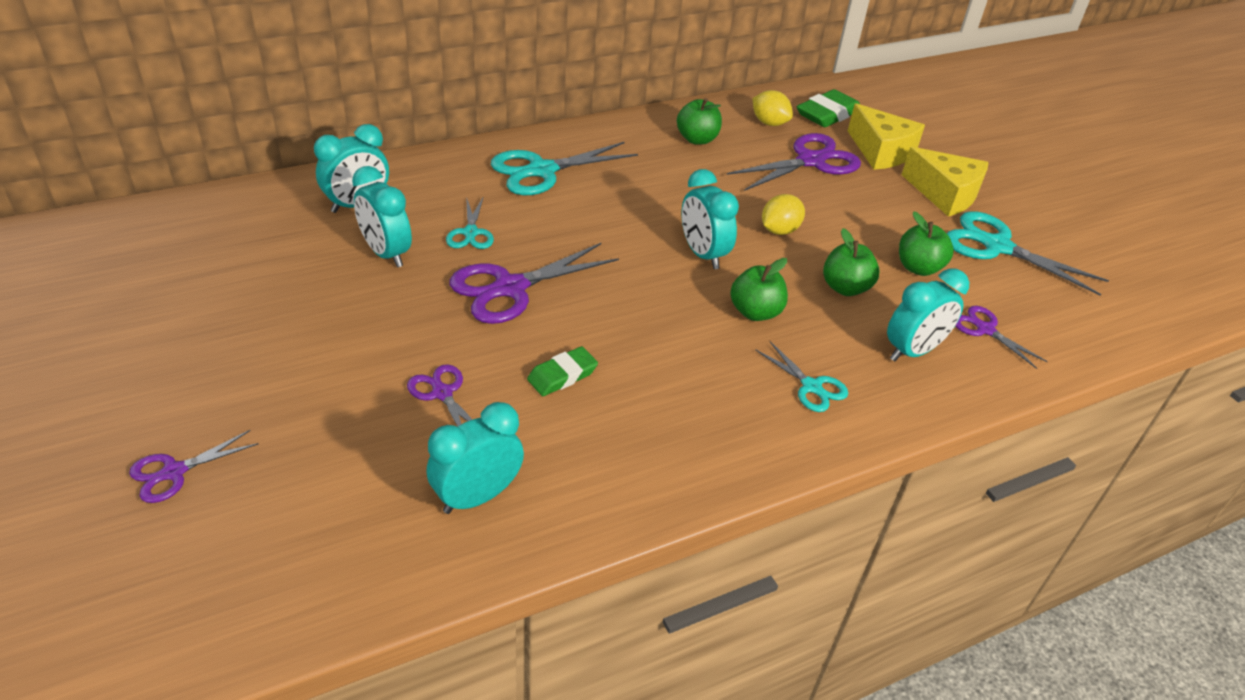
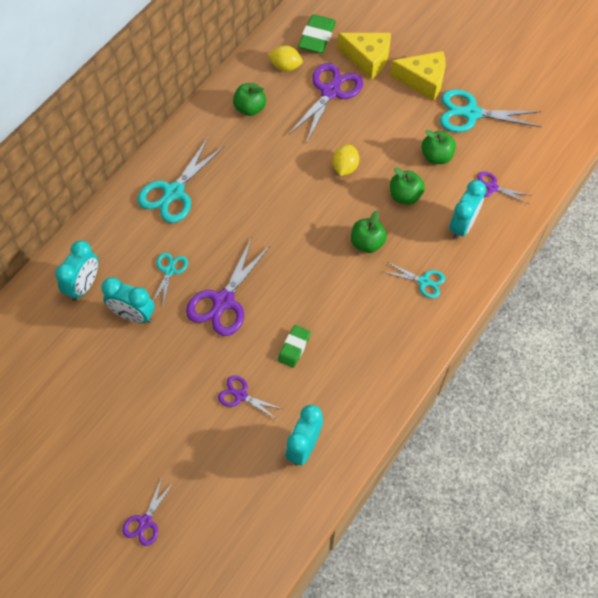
camera: 25 degrees left, 20 degrees up
(470, 233) = (169, 271): turquoise scissors -> turquoise scissors turned 135 degrees counterclockwise
(703, 254) = (313, 213): turquoise clock -> none

